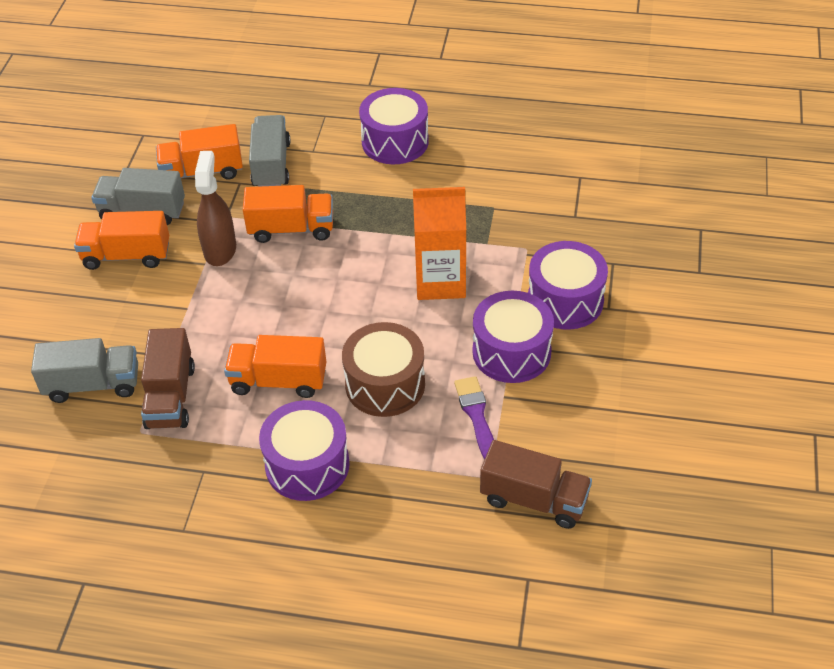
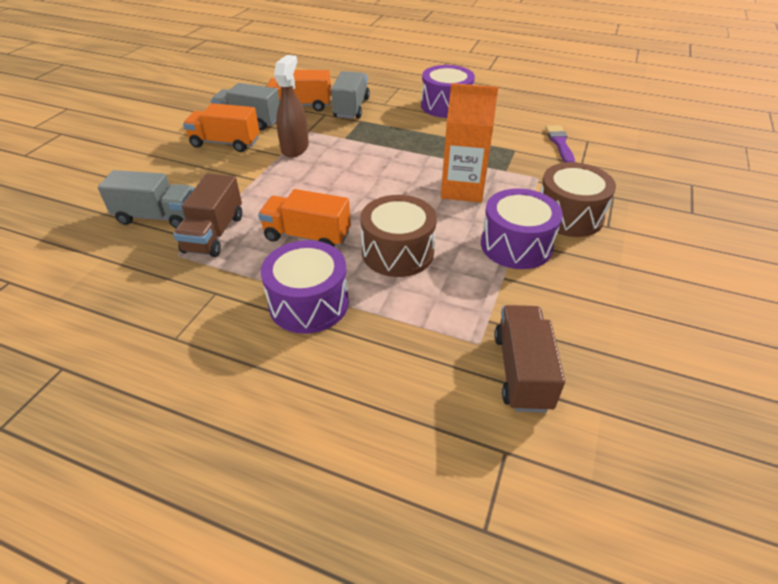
camera: 10 degrees right, 5 degrees down
(291, 229) = (353, 143): orange truck -> none
(476, 416) = (476, 289): purple brush -> purple brush (560, 143)
(534, 499) = (522, 371): brown truck -> brown truck turned 120 degrees counterclockwise
(565, 300) = (569, 216): purple drum -> brown drum

